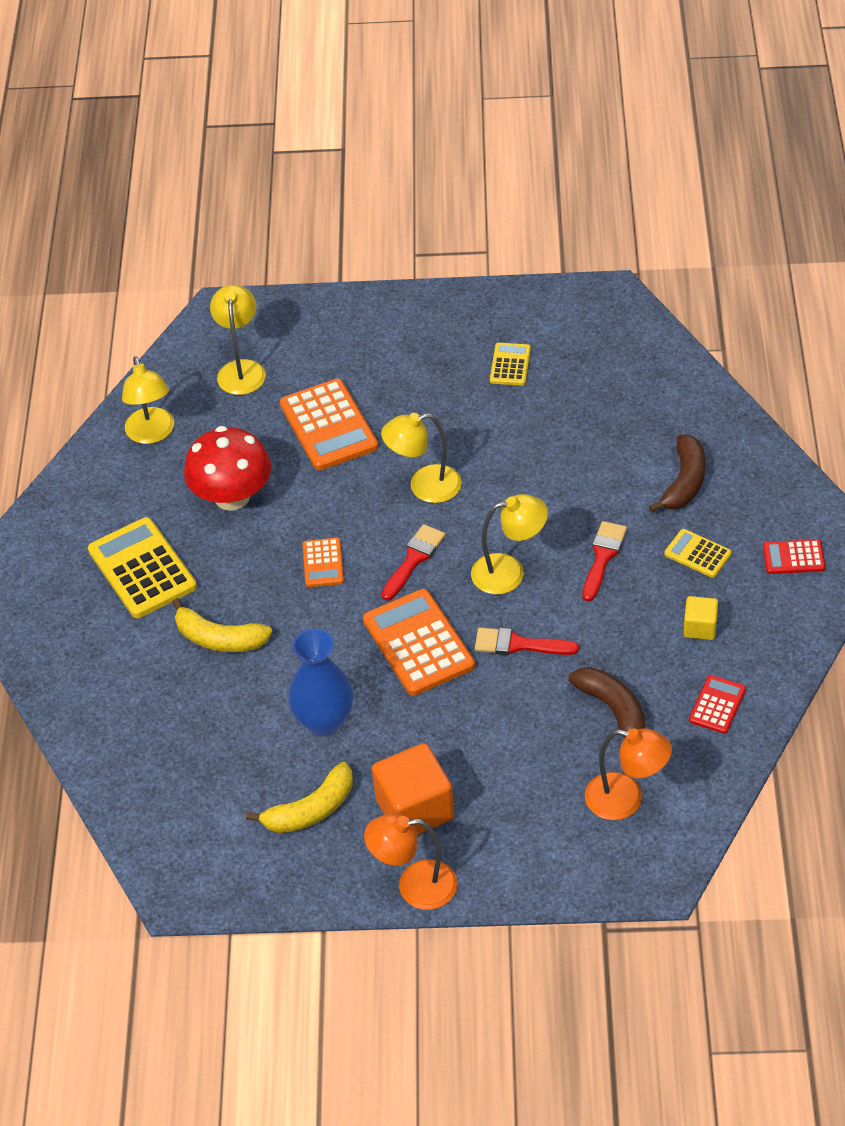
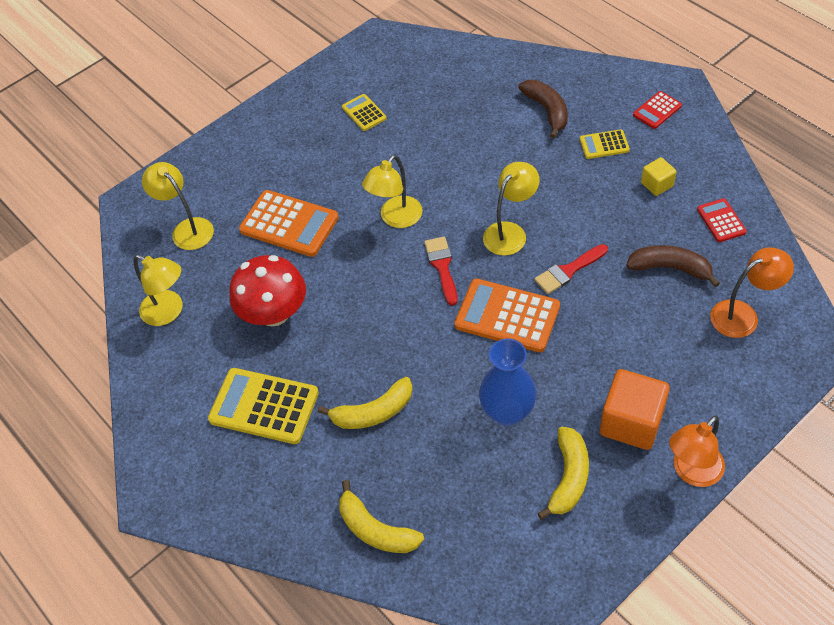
camera: 40 degrees left, 5 degrees up
(121, 730) = (376, 529): none -> yellow banana
(323, 563) = (386, 311): orange calculator -> none
(603, 557) = (553, 184): red brush -> none

